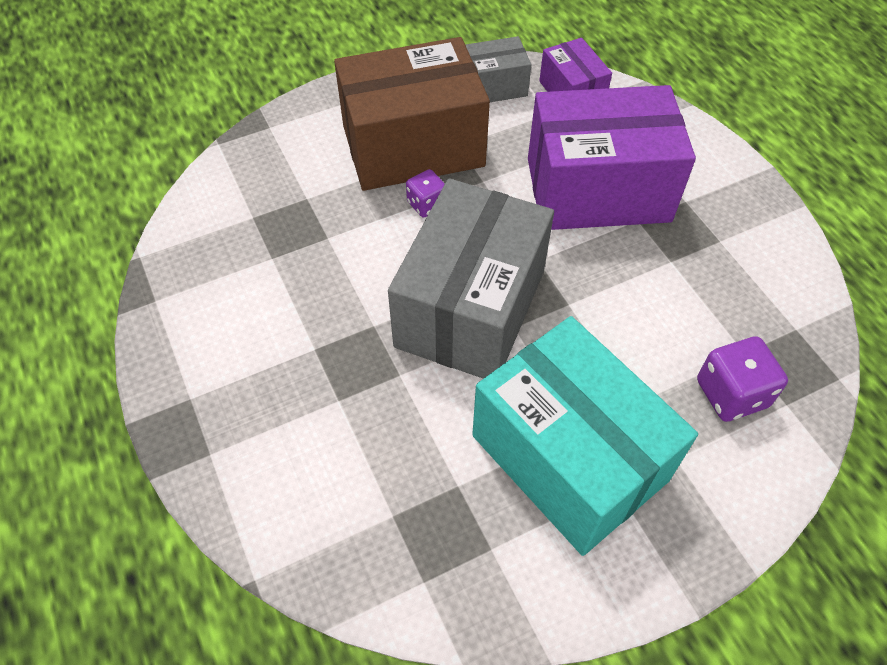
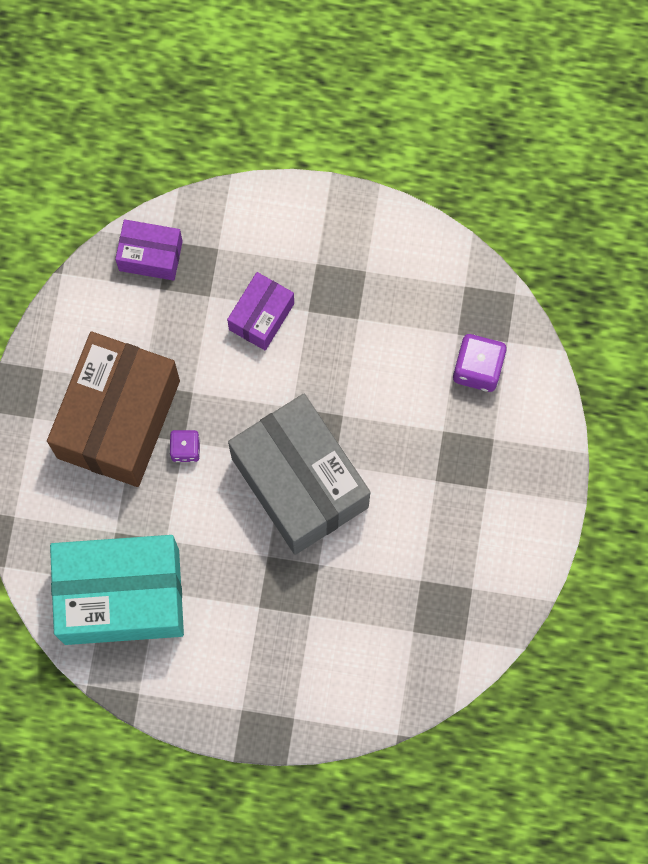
camera: 55 degrees left, 20 degrees up
(494, 86) = (98, 310): grey box -> none
(569, 458) = (449, 501): turquoise box -> turquoise box (121, 596)
(598, 190) = (261, 316): purple box -> purple box, size x0.49

